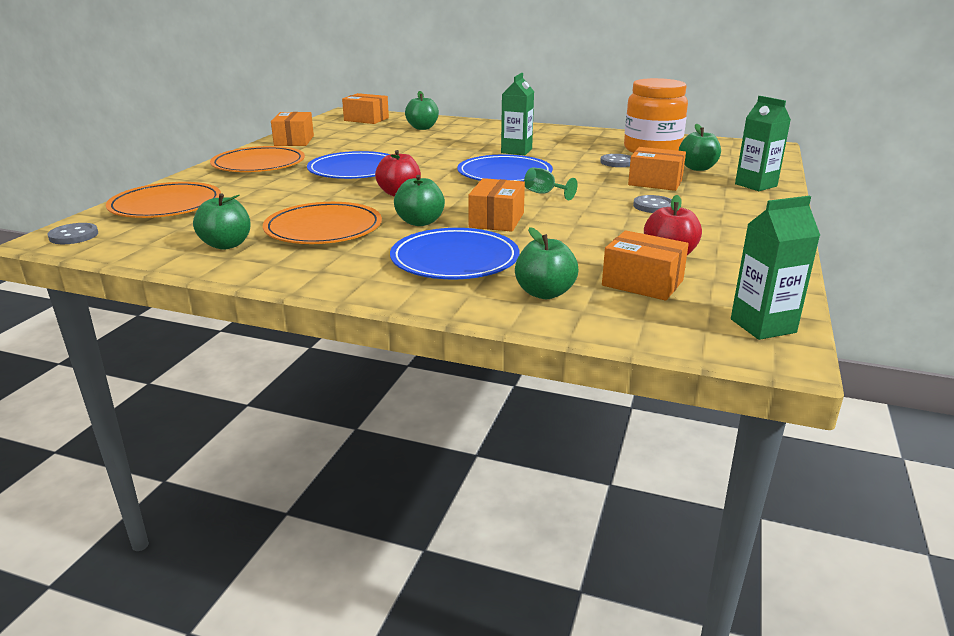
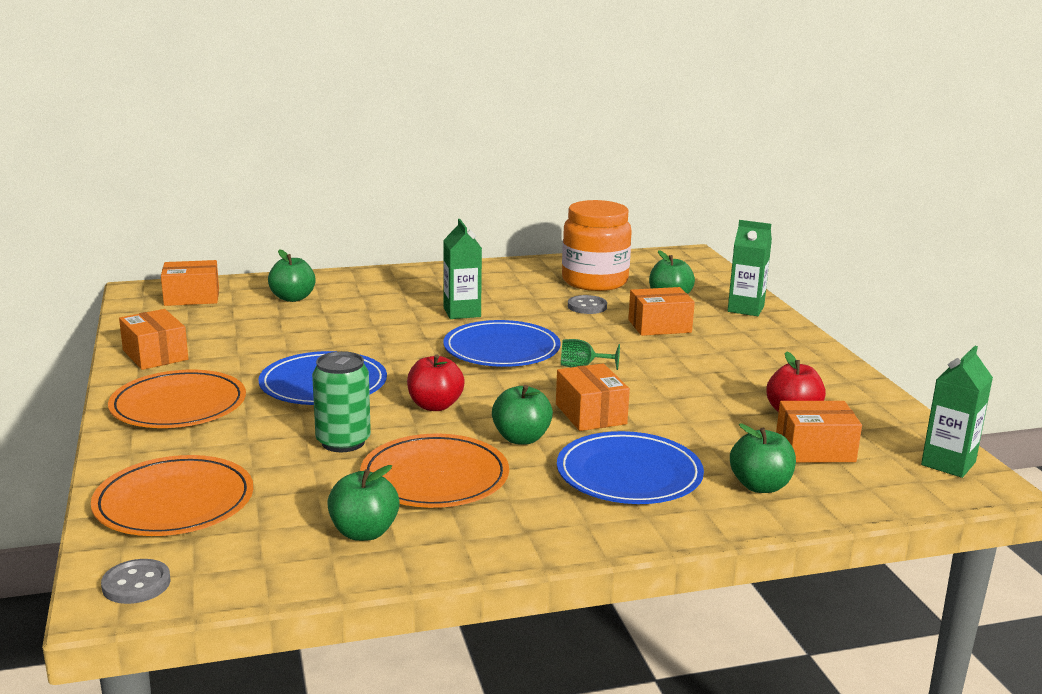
camera: 35 degrees left, 5 degrees down
(308, 199) = (343, 442): none -> green can
(653, 206) = (700, 357): grey button -> none

